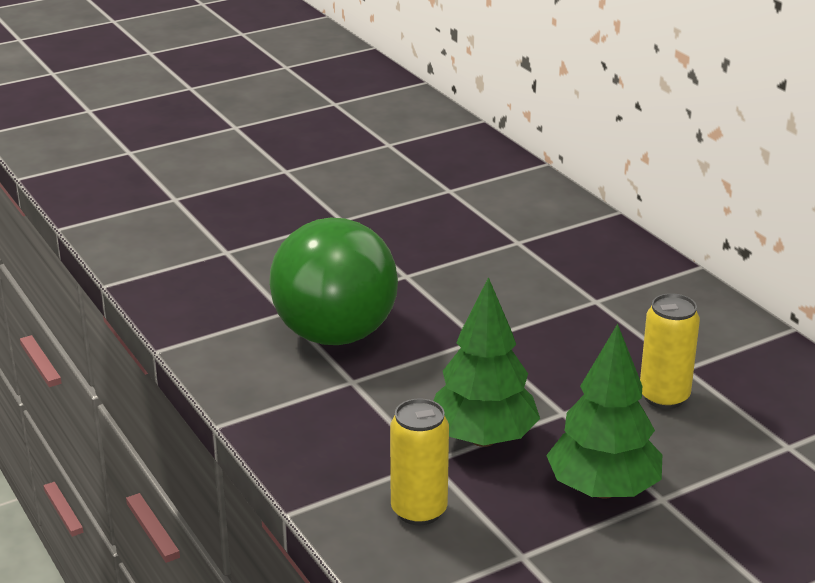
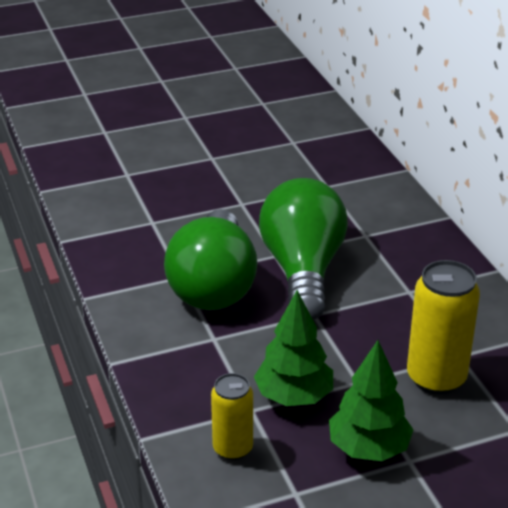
camera: 10 degrees right, 5 degrees up
(448, 290) = (302, 271): none -> green light bulb
(664, 397) = (436, 378): yellow can -> yellow can, size x1.60

